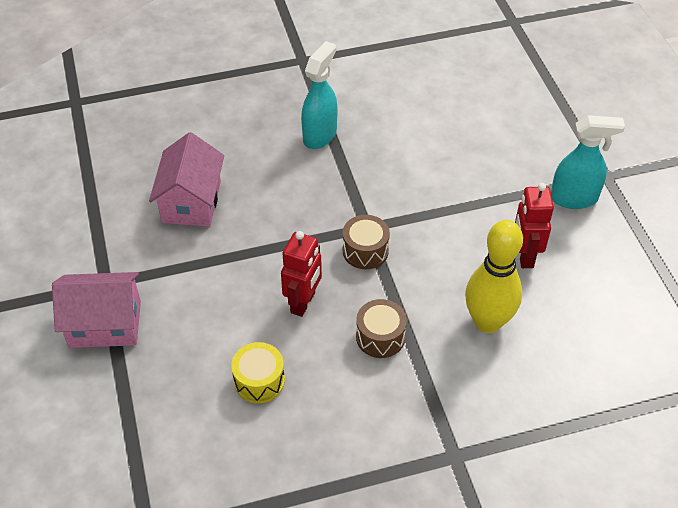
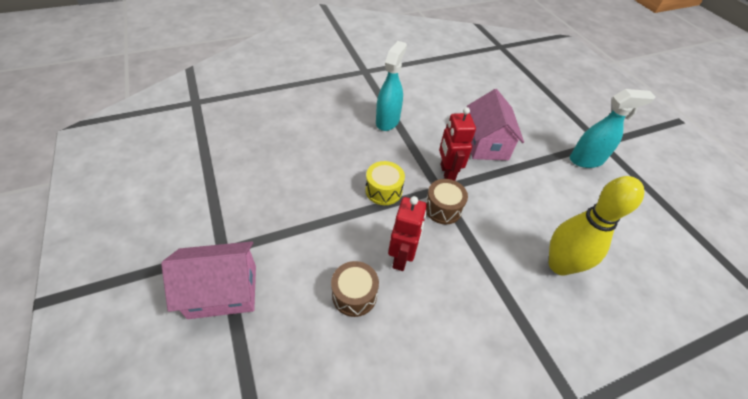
camera: 10 degrees left, 0 degrees up
(191, 202) = (294, 175): pink house -> pink house (486, 143)
(259, 381) = (375, 340): yellow drum -> yellow drum (383, 190)
(380, 337) = (475, 286): brown drum -> brown drum (354, 295)
(524, 256) = (567, 206): red robot -> red robot (447, 173)

